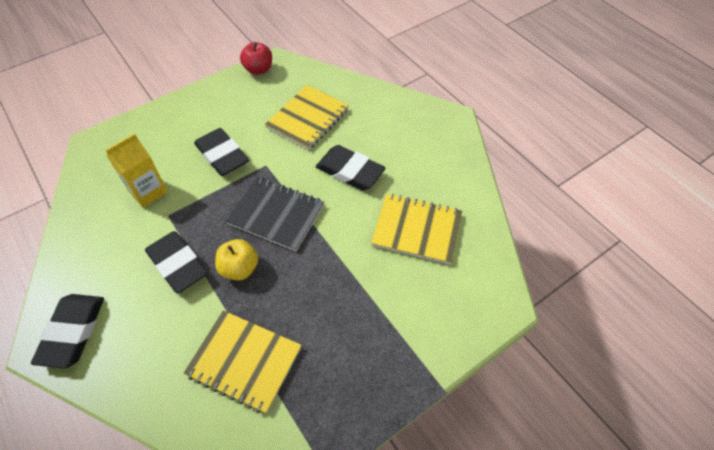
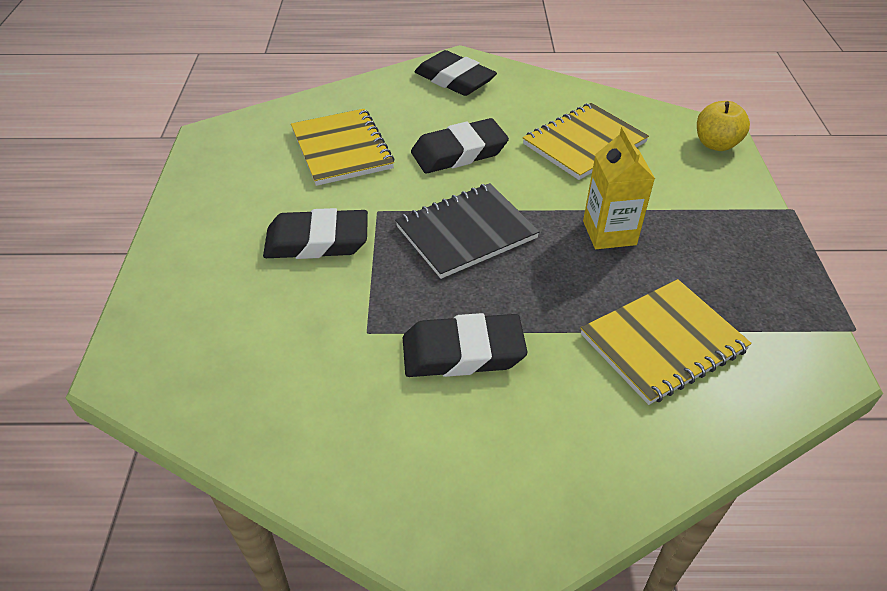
camera: 55 degrees left, 10 degrees down
(73, 332) = (487, 517): black eraser -> black eraser (454, 79)
(148, 191) = (300, 338): yellow carton -> yellow carton (609, 233)
(239, 268) = (521, 295): yellow apple -> yellow apple (716, 144)
(258, 69) = (204, 153): red apple -> none

